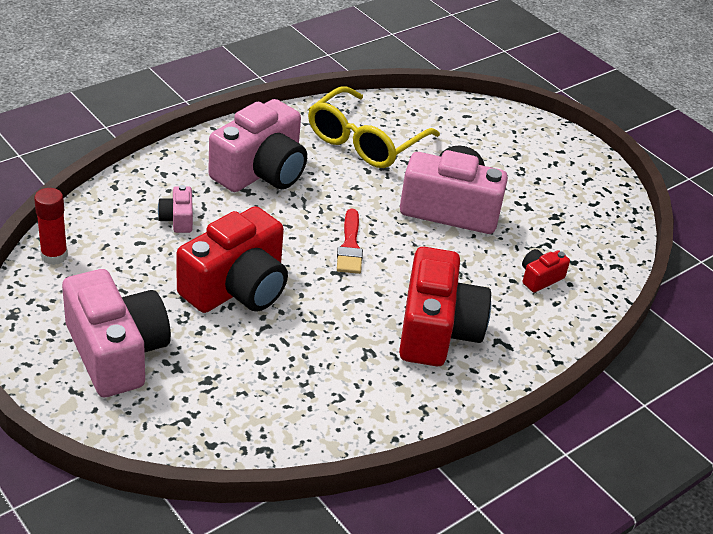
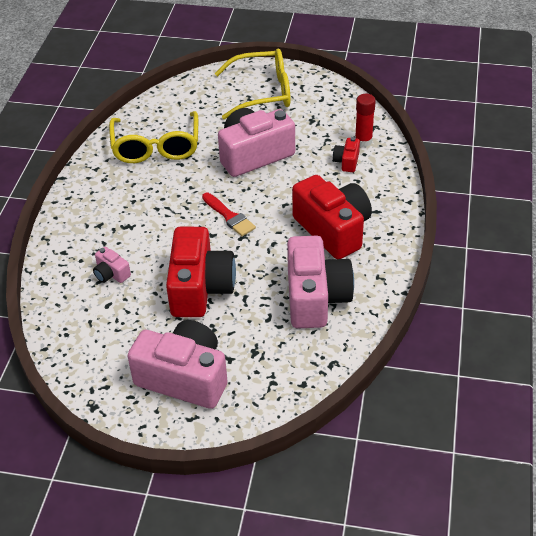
camera: 35 degrees left, 5 degrees up
(54, 256) = (68, 352): red glue stick -> red glue stick (363, 141)
(261, 171) = (121, 208): pink camera -> pink camera (315, 297)
(536, 159) = (262, 93): none -> yellow glasses

